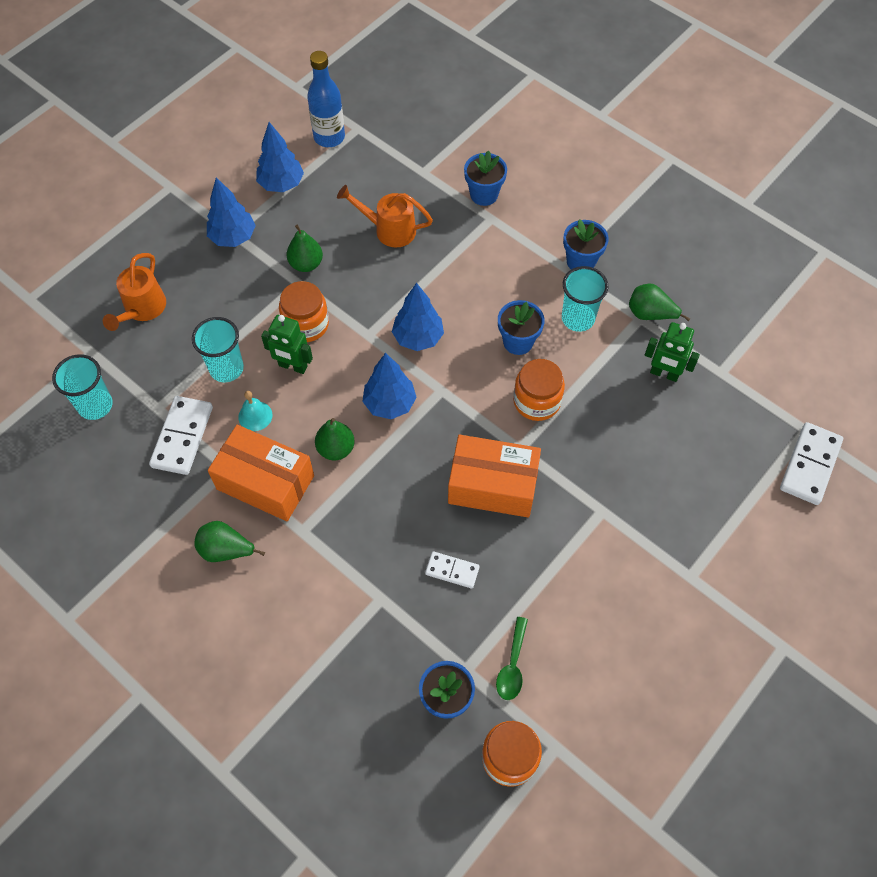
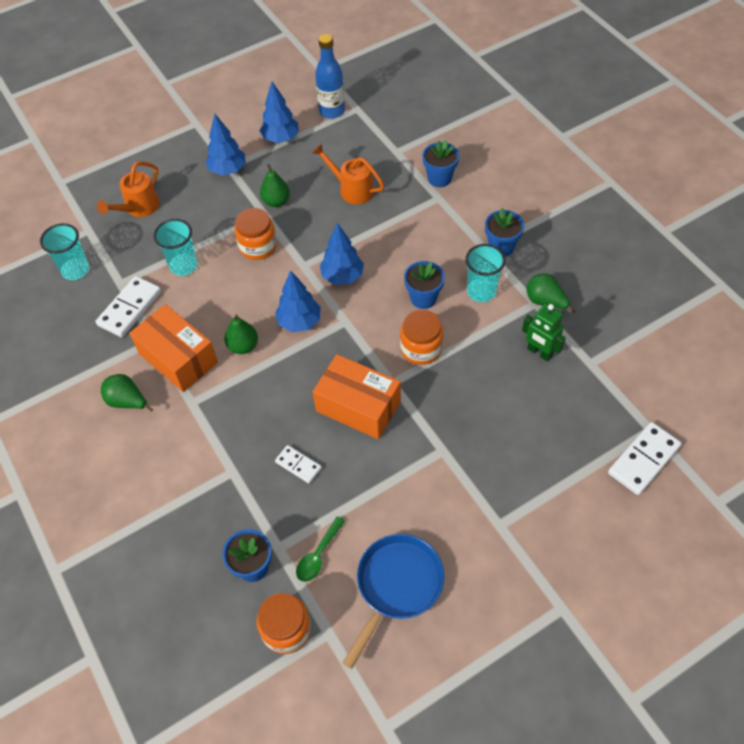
camera: 20 degrees right, 5 degrees down
(255, 416) = (191, 306): turquoise bell -> none
(293, 366) = (235, 275): green robot -> none
(608, 674) = (397, 586): none -> blue pan

